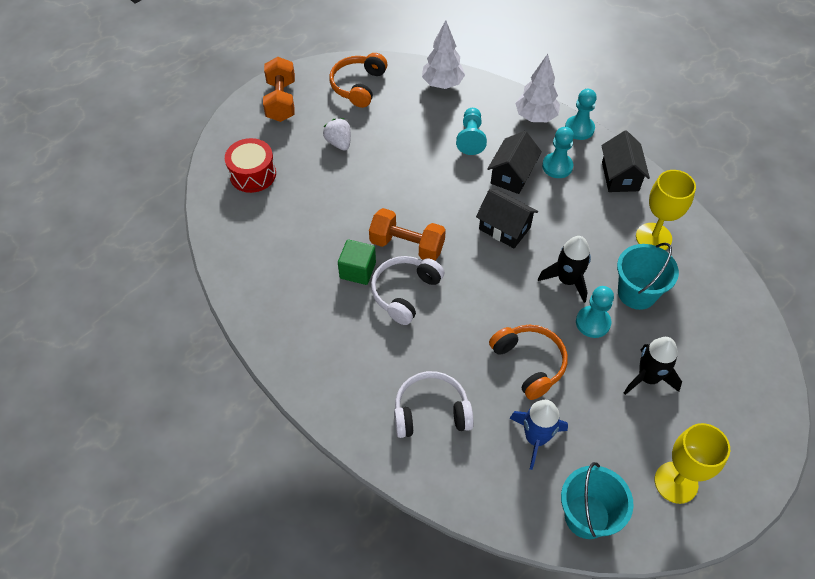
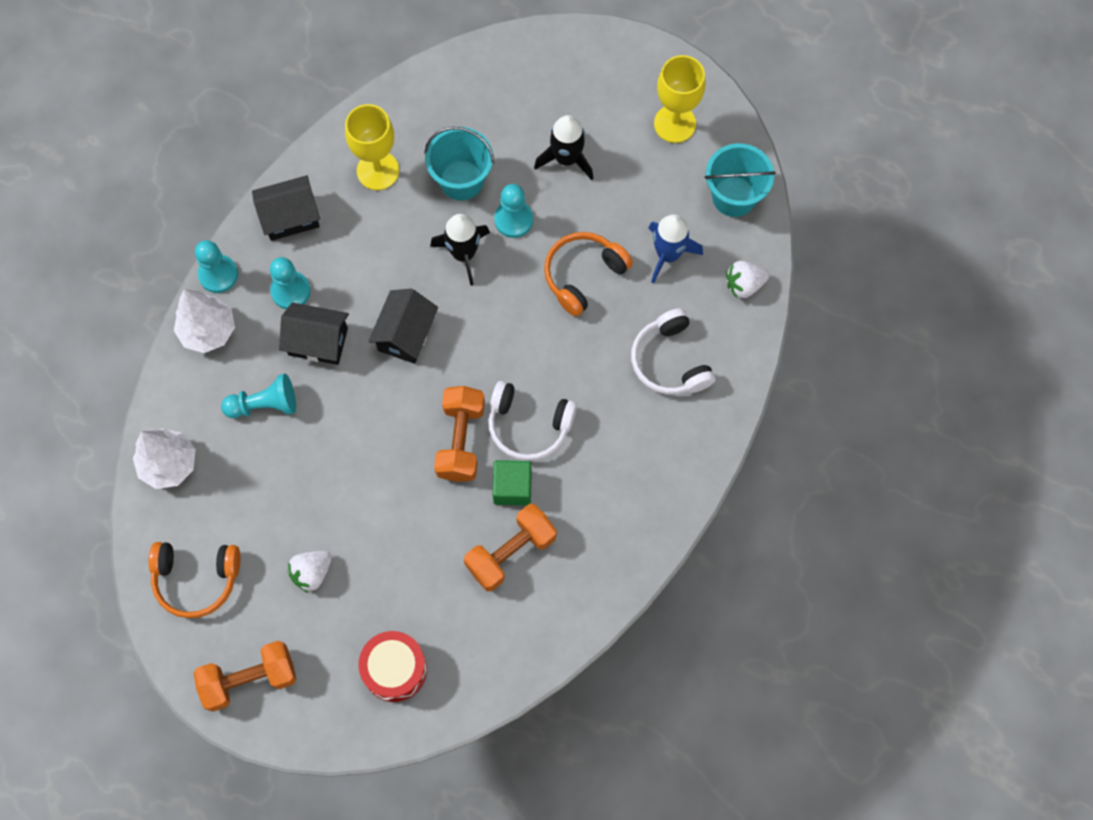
camera: 105 degrees left, 15 degrees up
(307, 258) = (510, 552): none -> orange dumbbell
(490, 498) = (744, 285): none -> white strawberry

